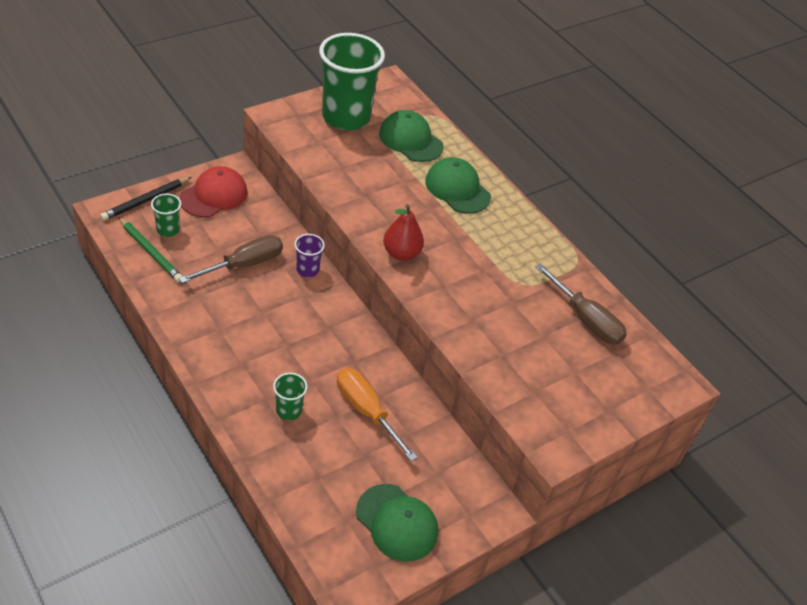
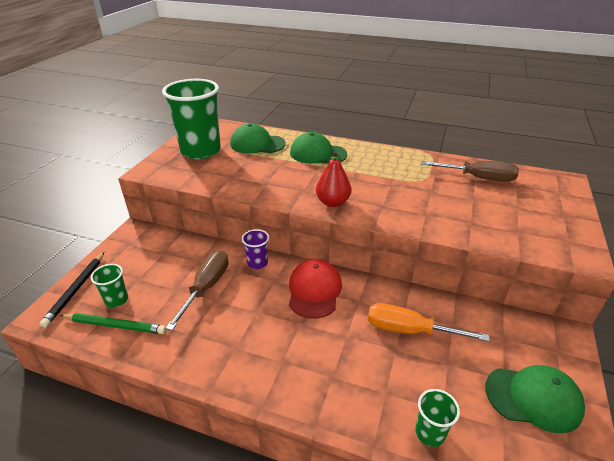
camera: 30 degrees left, 10 degrees down
(214, 195) = (134, 255): red cap -> red cap (314, 290)
(289, 410) = (359, 372): green cup -> green cup (430, 433)

